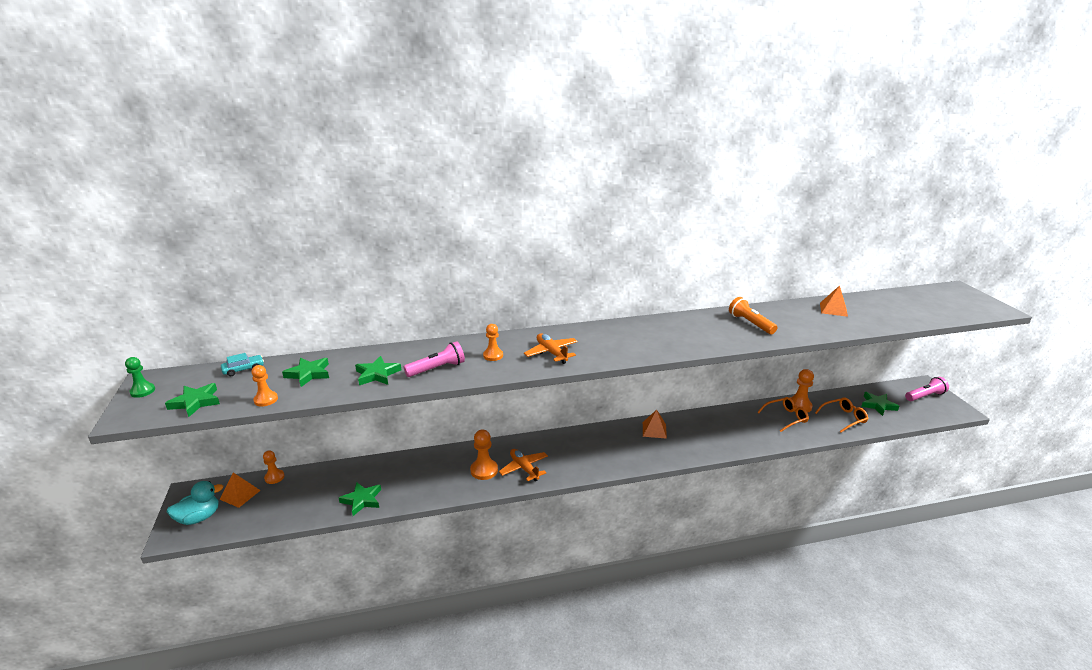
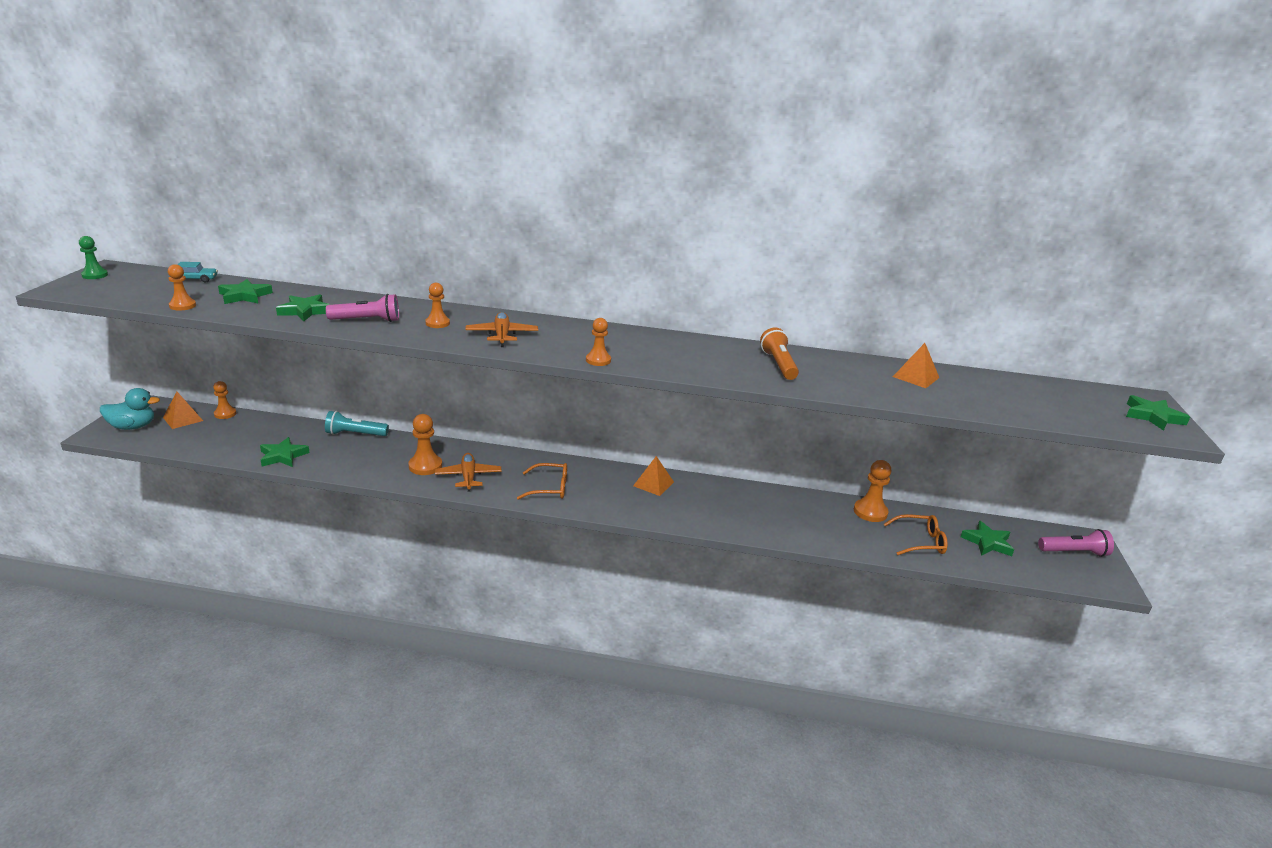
camera: 20 degrees right, 0 degrees up
(195, 402) = (124, 293): green star -> green star (1152, 416)
(403, 460) = (355, 434): none -> turquoise flashlight
(640, 355) = (598, 360): none -> orange pawn
(786, 417) = (838, 519): orange glasses -> orange glasses (550, 488)

